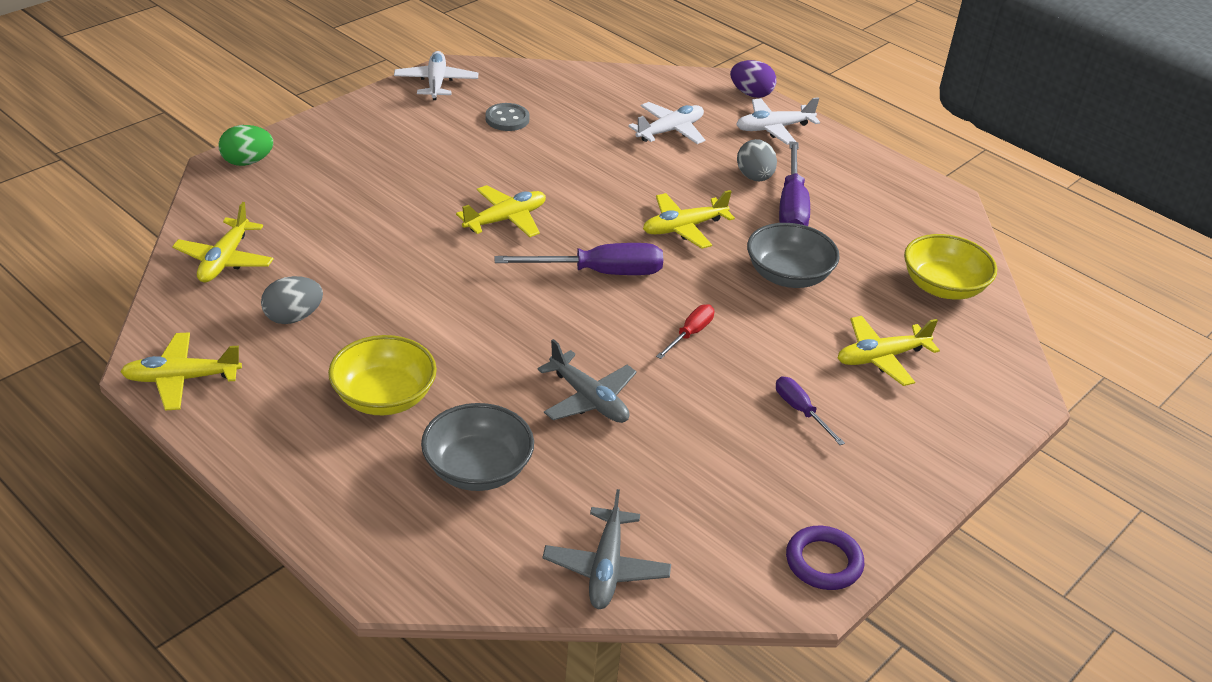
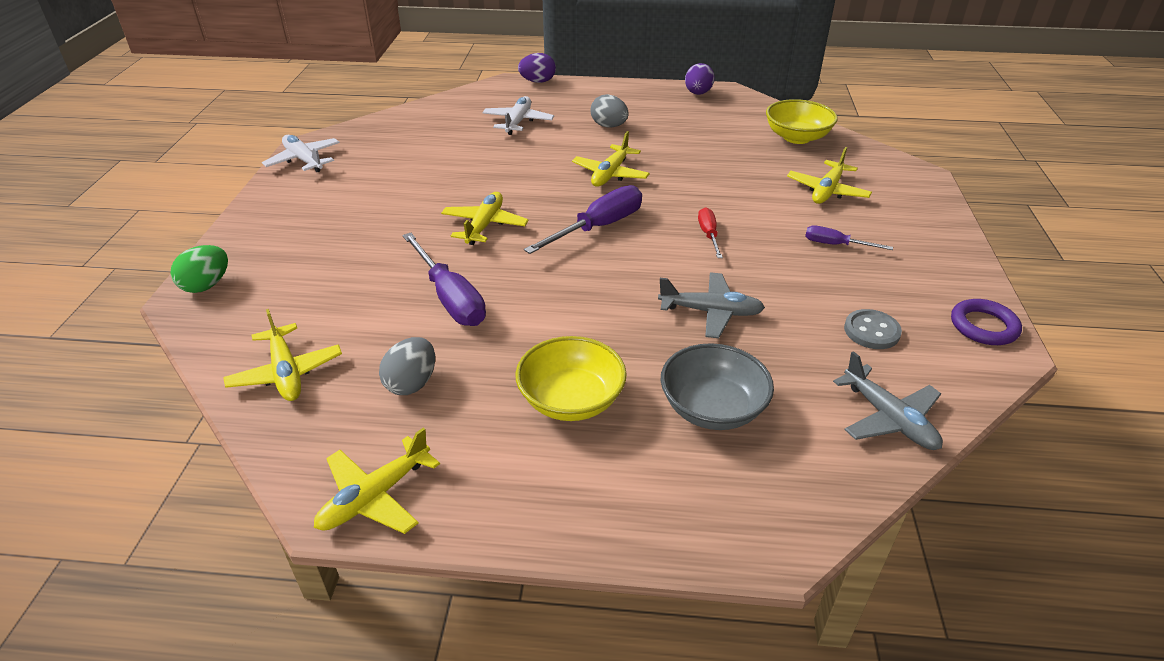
camera: 35 degrees left, 0 degrees up
(507, 119) = (393, 161): grey button -> grey button (871, 331)
(773, 128) = (579, 95): white plane -> none
(788, 276) = (711, 172): grey bowl -> none
(791, 207) = (655, 133): purple screwdriver -> purple screwdriver (450, 298)
(907, 185) = (698, 93): none -> purple egg

